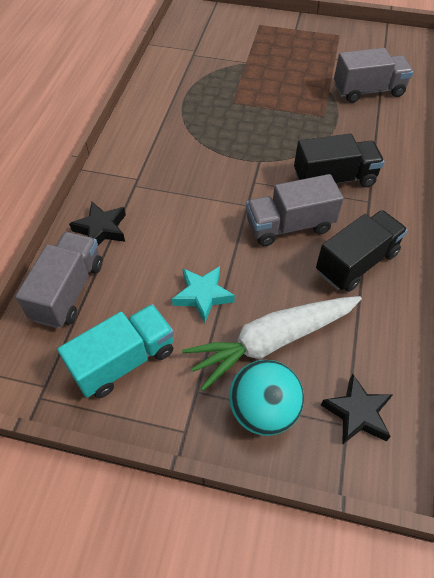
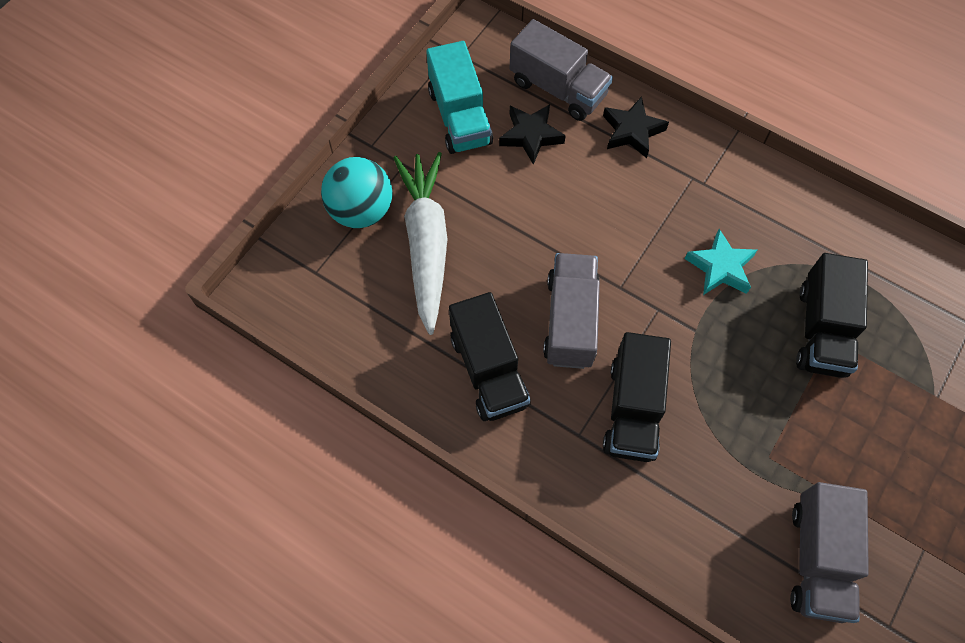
camera: 110 degrees right, 10 degrees up
(203, 295) = (506, 200): turquoise star -> turquoise star (720, 267)
(228, 107) = (821, 330): none -> black truck
(357, 413) = (321, 286): black star -> black star (531, 136)

